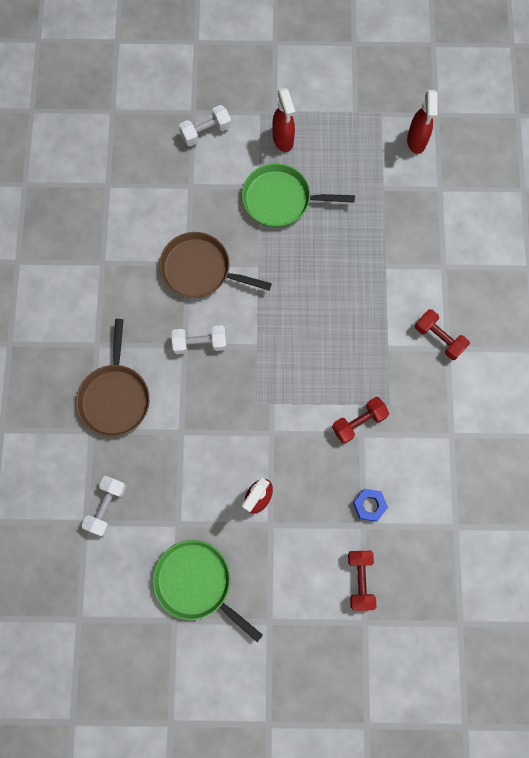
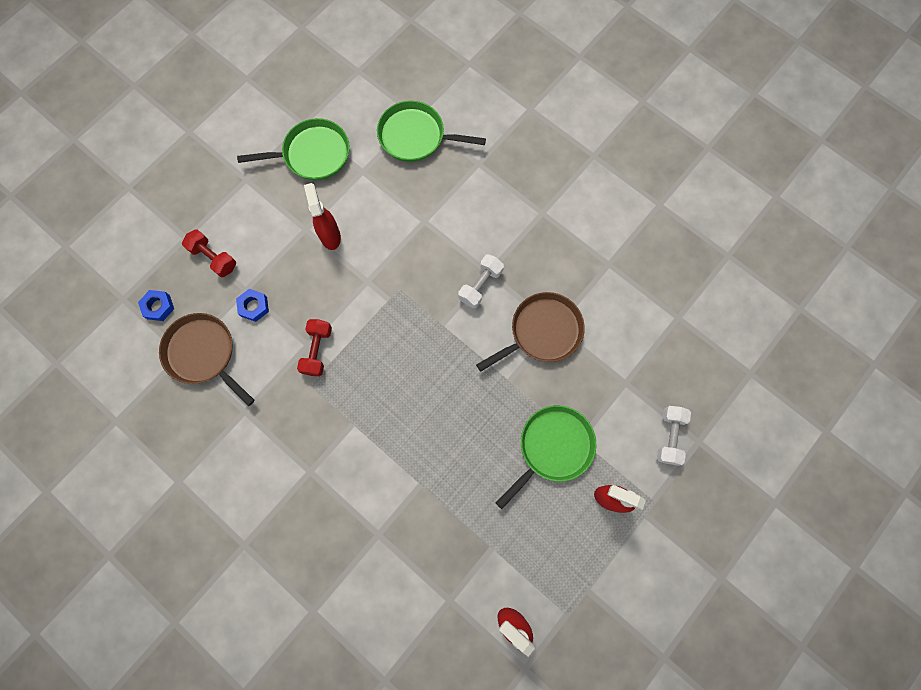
camera: 130 degrees right, 0 degrees up
(107, 506) = (415, 136): white dumbbell -> green pan
(115, 397) = (489, 196): brown pan -> brown pan (203, 353)
(439, 338) = (323, 472): red dumbbell -> none
(439, 585) = (158, 307): none -> blue nut

